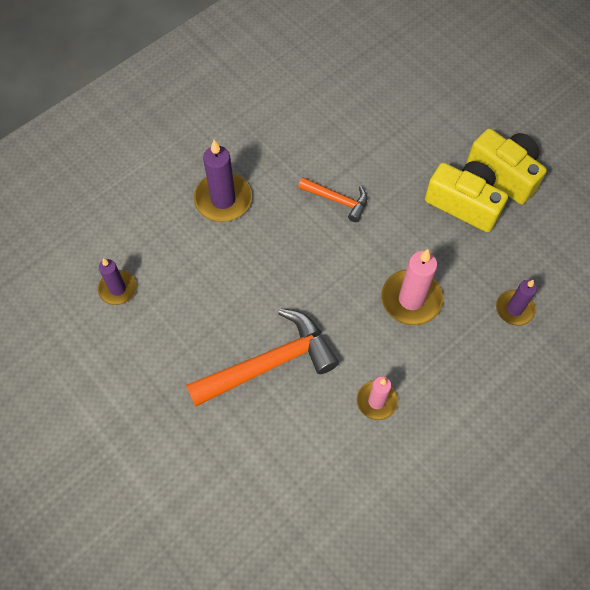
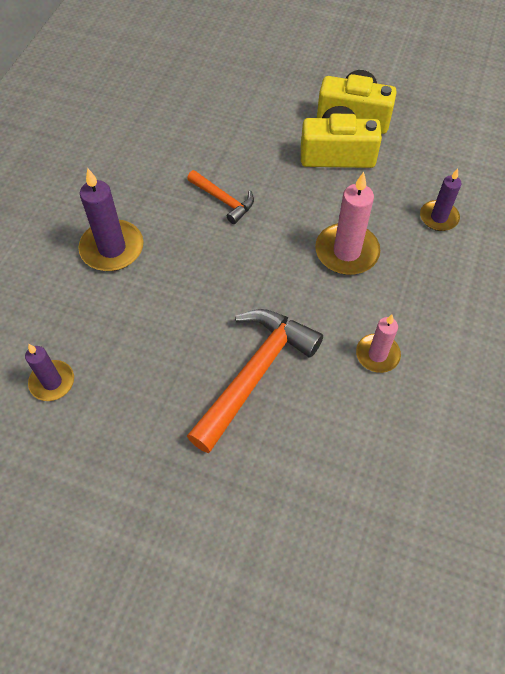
camera: 30 degrees left, 5 degrees down
(337, 200) = (223, 200): orange hammer -> orange hammer turned 45 degrees clockwise

